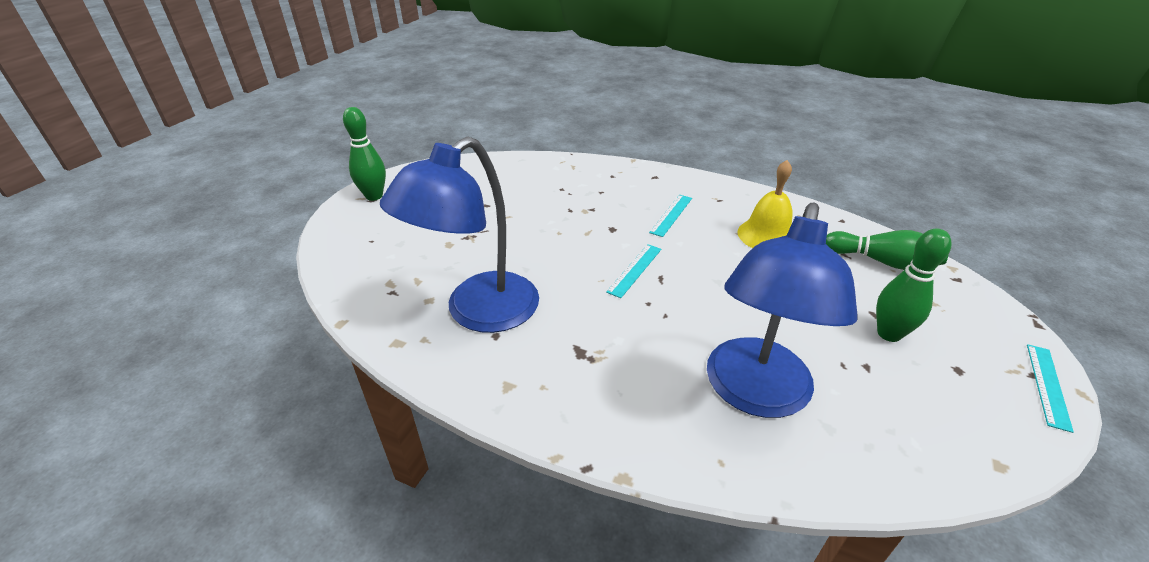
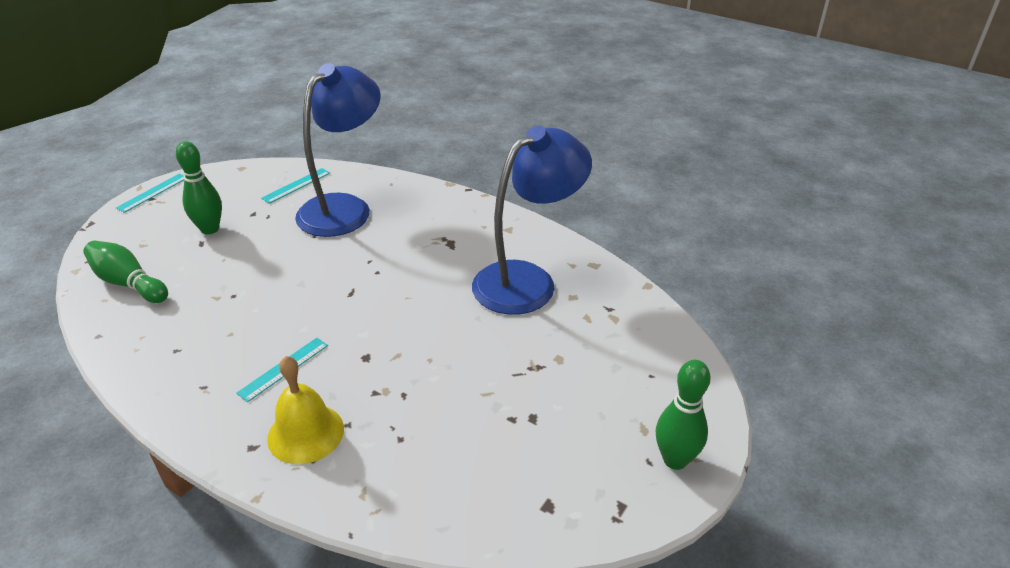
camera: 170 degrees left, 0 degrees up
(635, 270) = (370, 303): turquoise ruler -> turquoise ruler (296, 185)
(767, 235) = (203, 326): yellow bell -> yellow bell (306, 433)

